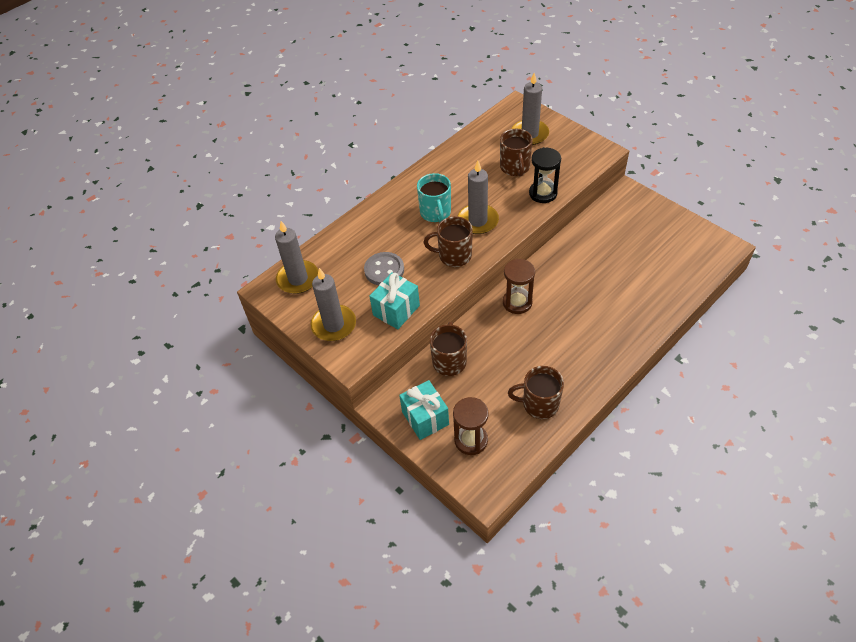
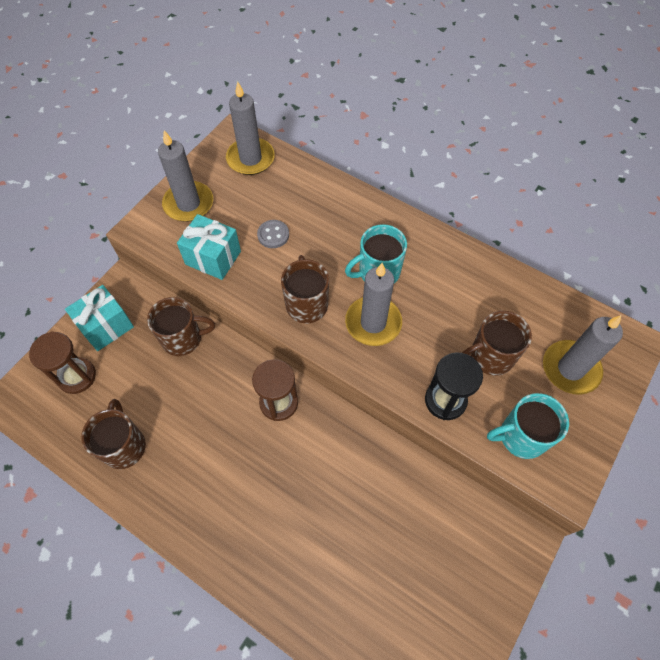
camera: 75 degrees right, 10 degrees up
(384, 270) = (273, 235): grey button -> grey button, size x0.66
(571, 164) = (521, 436): none -> turquoise mug

